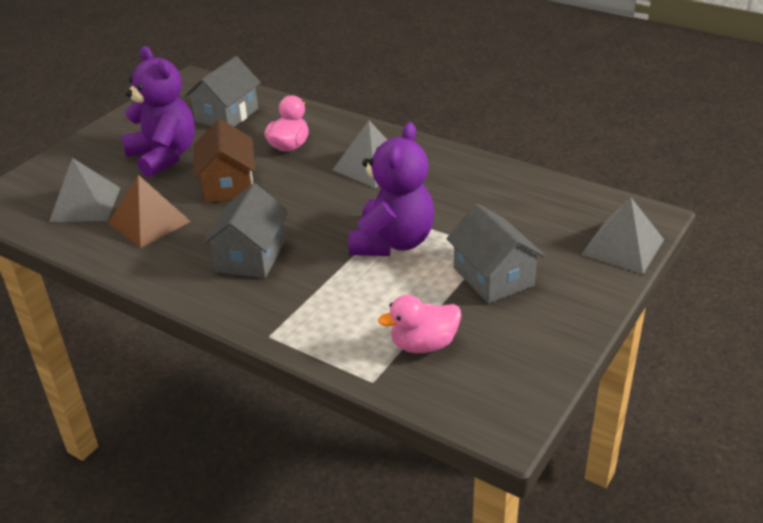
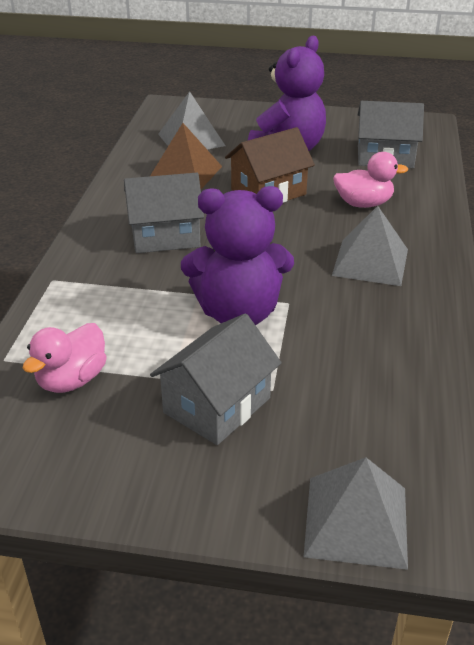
camera: 65 degrees right, 0 degrees up
(423, 344) = (72, 380): pink duck -> pink duck turned 105 degrees counterclockwise

